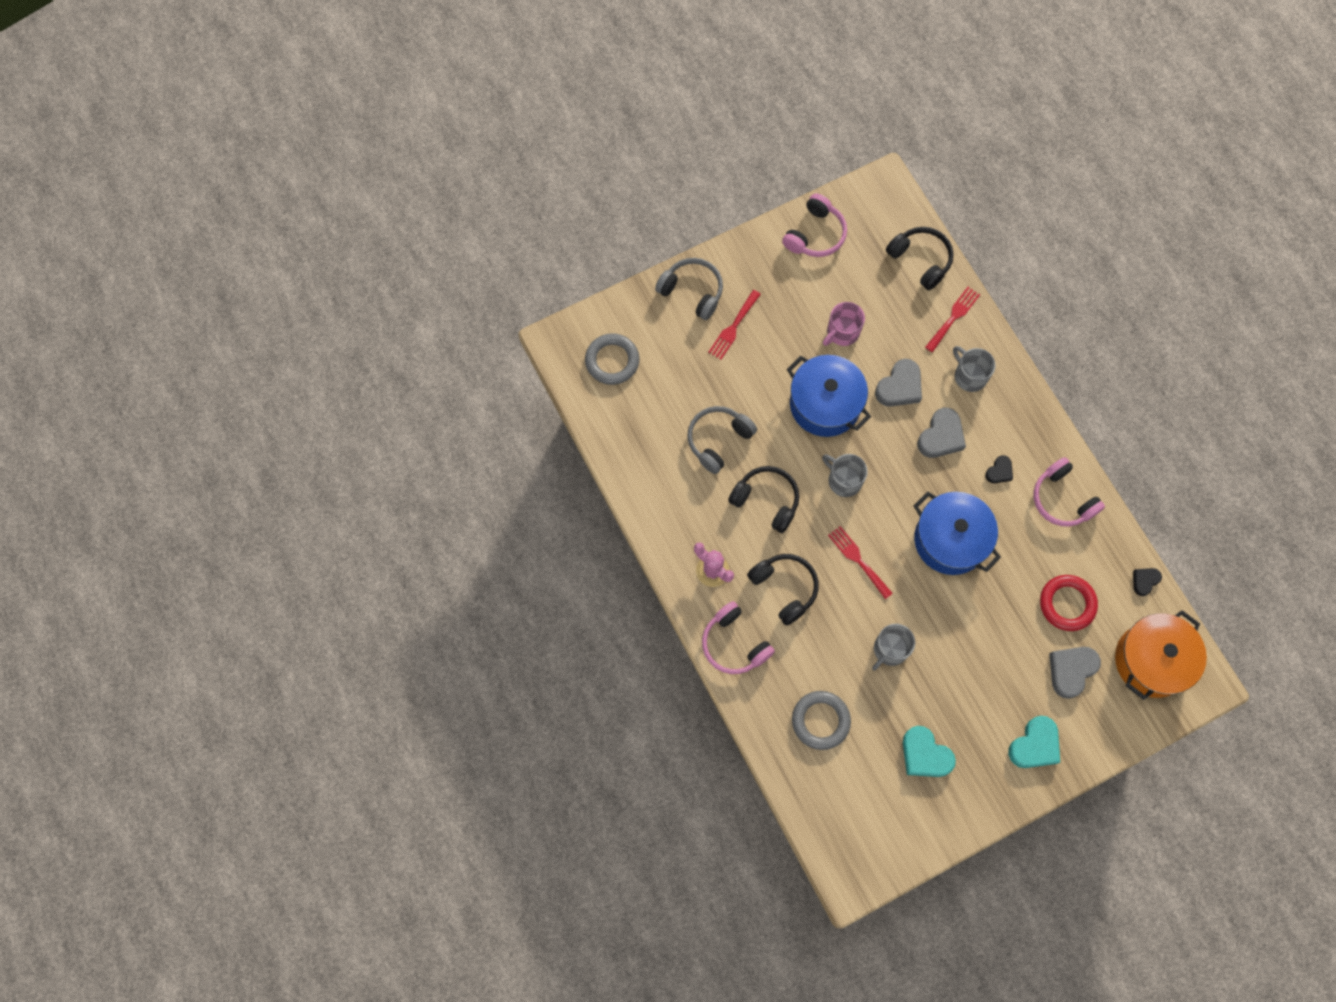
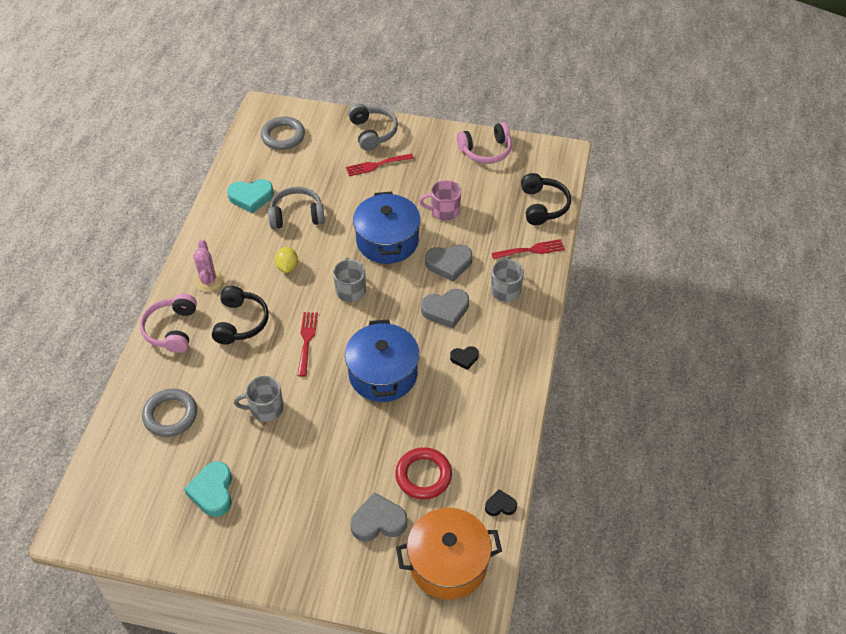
camera: 40 degrees right, 20 degrees down
(766, 501) = (287, 267): black headphones -> yellow lemon
(1035, 745) = (296, 549): turquoise heart -> turquoise heart (251, 197)
(1062, 499) = (493, 407): pink headphones -> none

